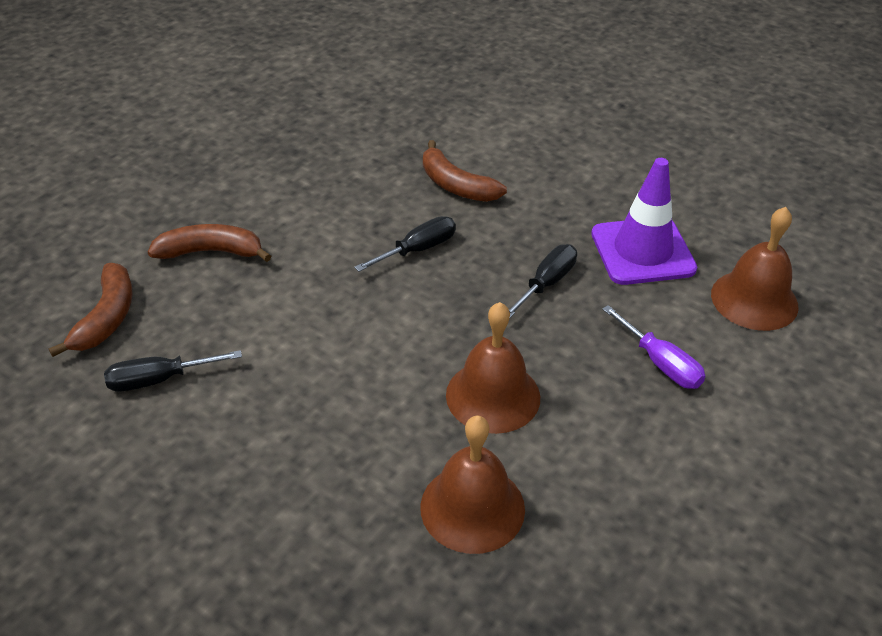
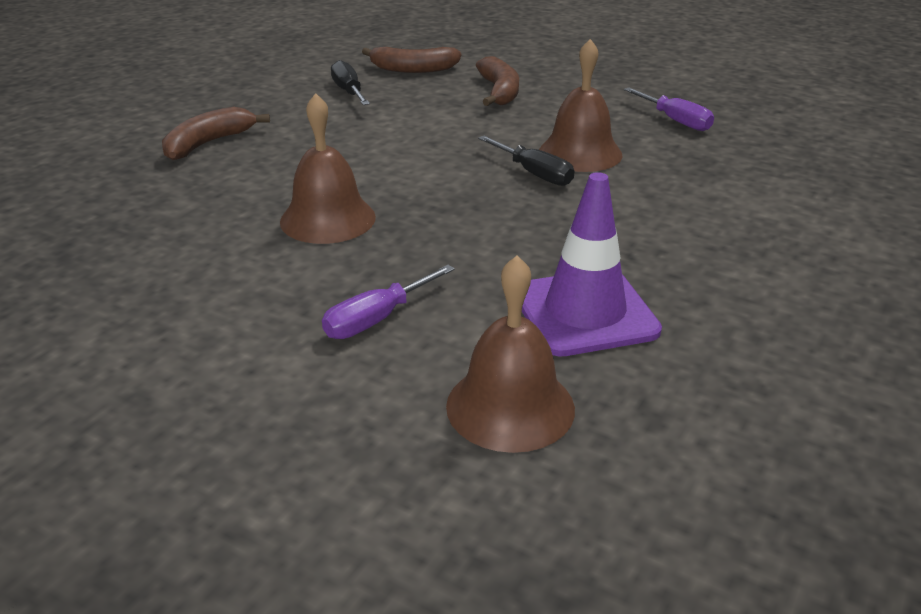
camera: 85 degrees right, 10 degrees down
(325, 150) = (675, 121): none -> purple screwdriver
(456, 185) = (656, 188): brown banana -> brown banana (208, 143)
(472, 507) = (196, 214): brown bell -> brown bell (580, 153)
(547, 283) = (501, 245): black screwdriver -> none

